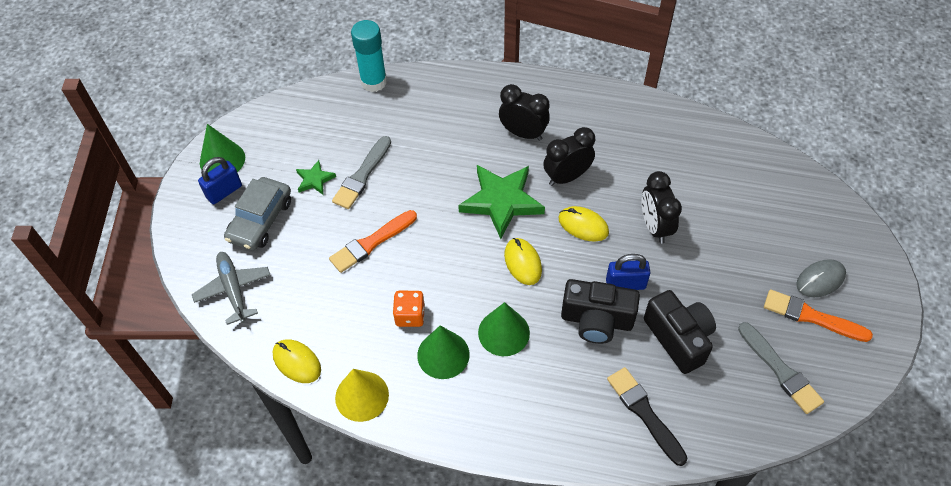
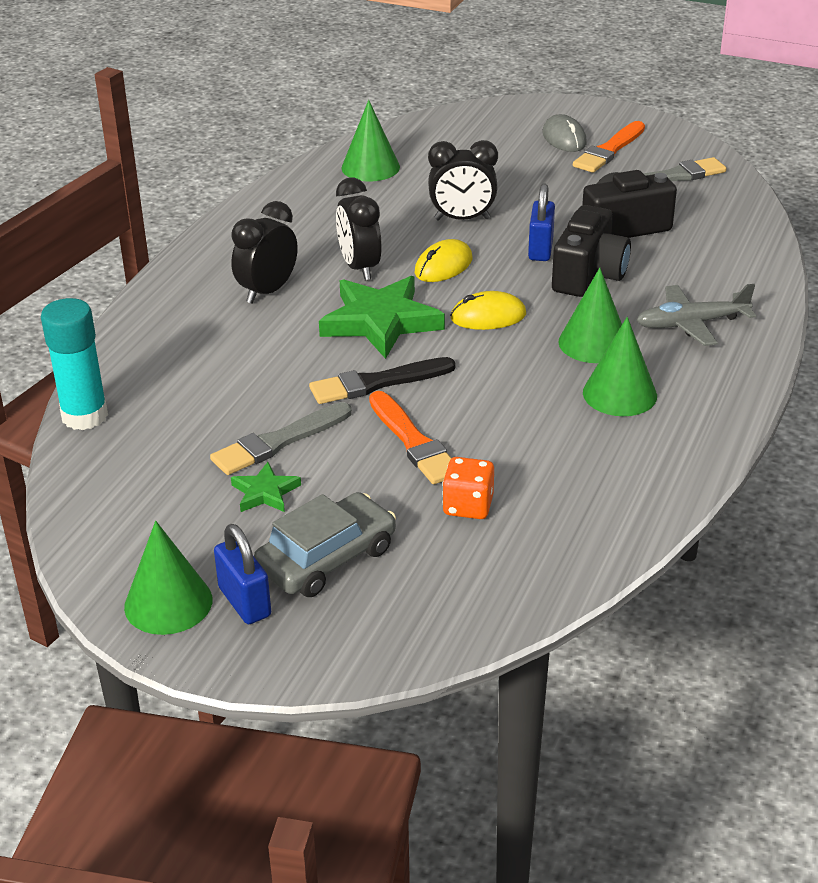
camera: 80 degrees left, 20 degrees down
(233, 290) = (462, 595): grey plane -> grey plane (692, 324)
(261, 220) = (327, 558): grey car -> grey car turned 75 degrees counterclockwise
(297, 362) = (612, 529): yellow mouse -> none
(362, 175) = (278, 442): grey brush -> grey brush turned 105 degrees clockwise
(362, 396) = (676, 469): yellow cone -> none
(410, 315) = (551, 416): orange dice -> orange dice (468, 506)
(644, 413) = (718, 261): black brush -> black brush (377, 383)
(714, 155) = (370, 167): none -> green cone

